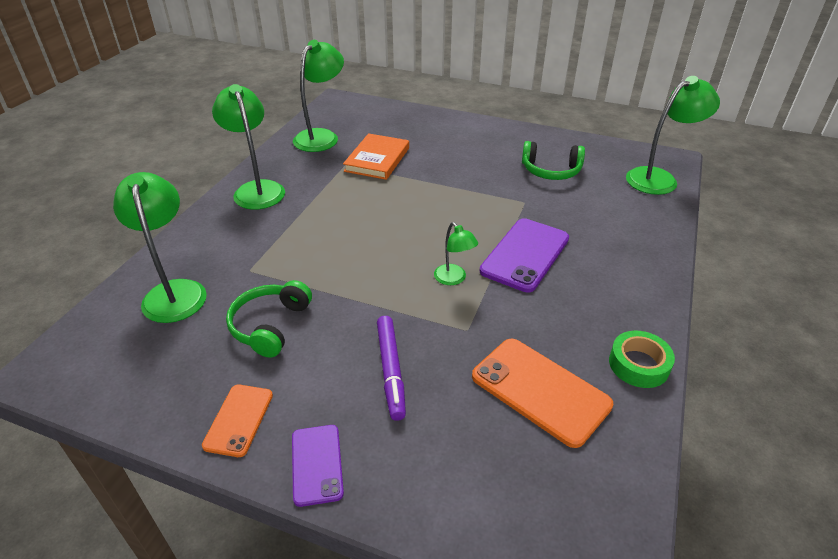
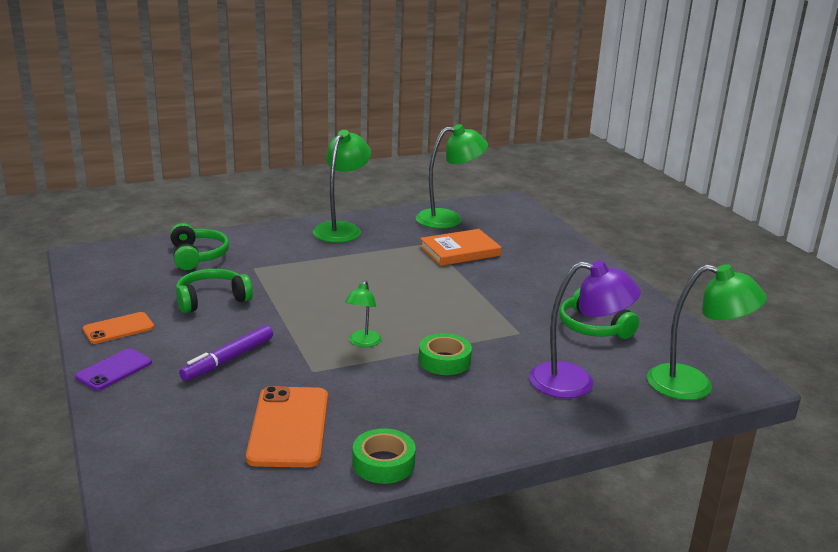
camera: 45 degrees right, 15 degrees down
(174, 292) = (197, 256): green lamp -> green headphones
(525, 255) = (444, 361): purple phone -> green tape
(613, 217) = (575, 383): none -> purple lamp

